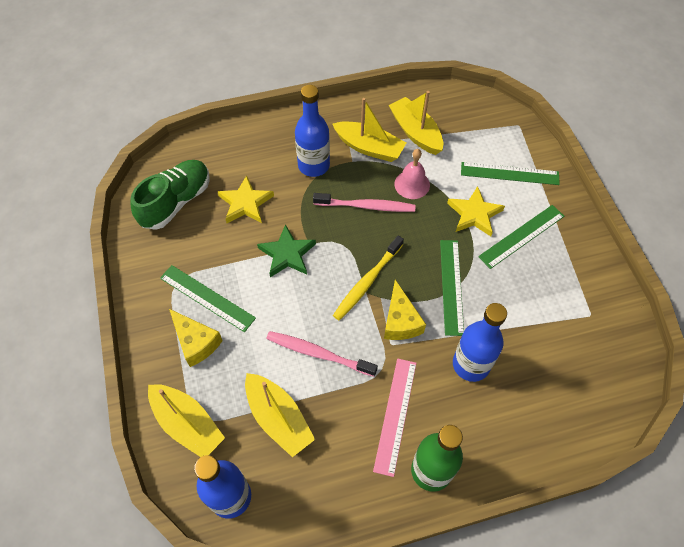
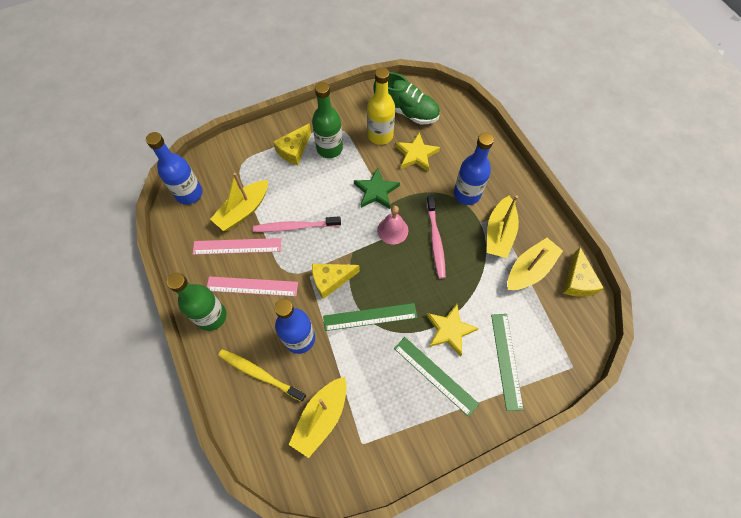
camera: 80 degrees right, 5 degrees up
(187, 424) = (235, 159): yellow boat -> yellow boat (321, 418)
(205, 236) = (380, 135): none -> yellow bottle
(207, 297) = (329, 148): green ruler -> green bottle
(318, 353) = (295, 227): pink toothbrush -> pink toothbrush turned 105 degrees counterclockwise
(333, 431) = (237, 246): none -> pink ruler
(367, 282) = (362, 251): yellow toothbrush -> yellow toothbrush (260, 374)
(412, 184) = (468, 273): pink bell -> pink bell (392, 230)
(433, 99) = (577, 281): none -> yellow cheese

